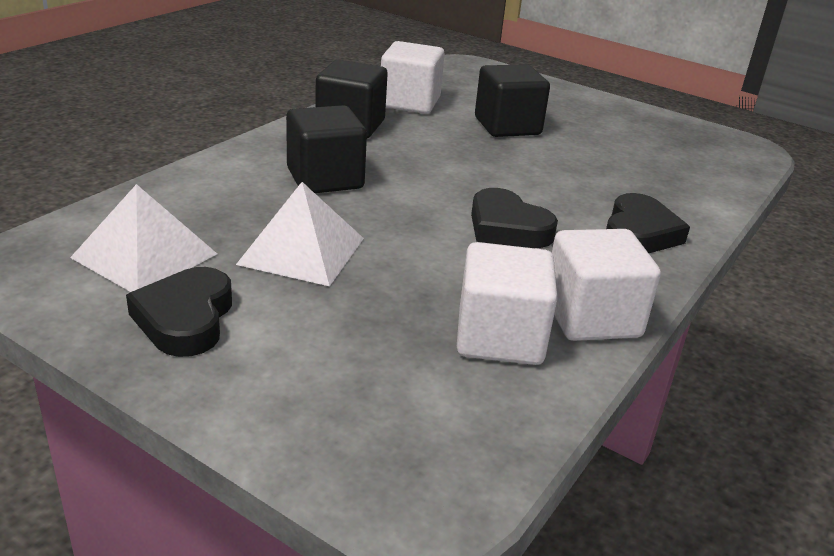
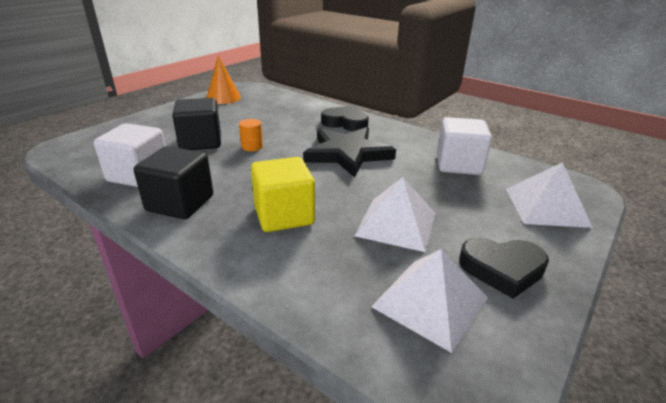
camera: 85 degrees left, 0 degrees up
(325, 179) = (284, 215): black cube -> yellow cube
(347, 413) = (546, 207): none -> white pyramid
(505, 157) = (252, 147): none -> orange cylinder
(507, 227) = (347, 154): black heart -> black star
(591, 317) = (429, 142): white cube -> none
(681, 132) = (223, 98): none -> orange cone

